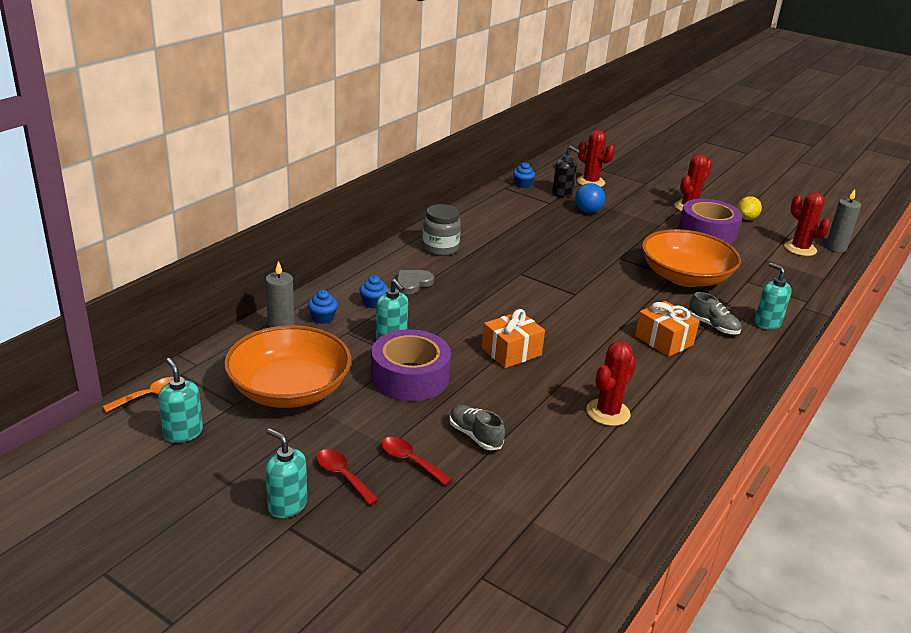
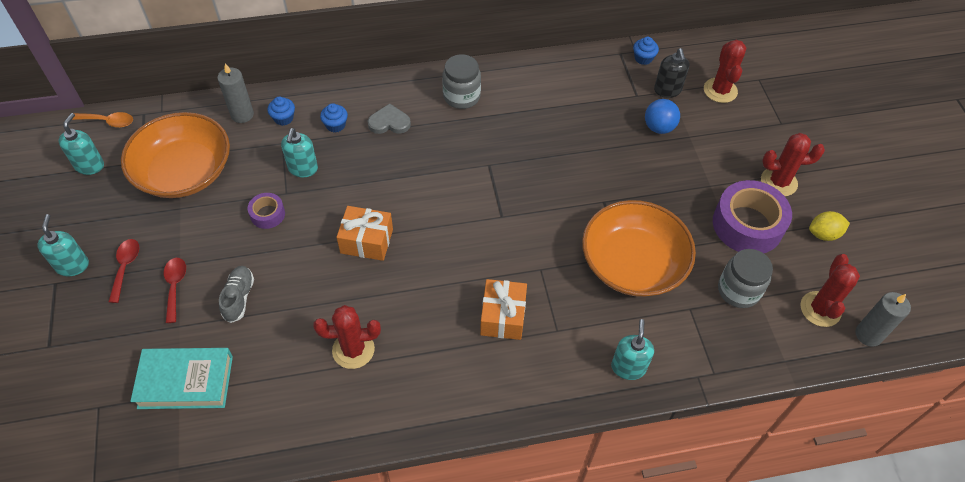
camera: 45 degrees right, 25 degrees up
(410, 377) = (267, 214): purple tape -> purple tape, size x0.49
(524, 510) = (185, 382): none -> turquoise book
(713, 326) = (571, 333): grey shoe -> none
(753, 261) = (738, 290): none -> grey jar

